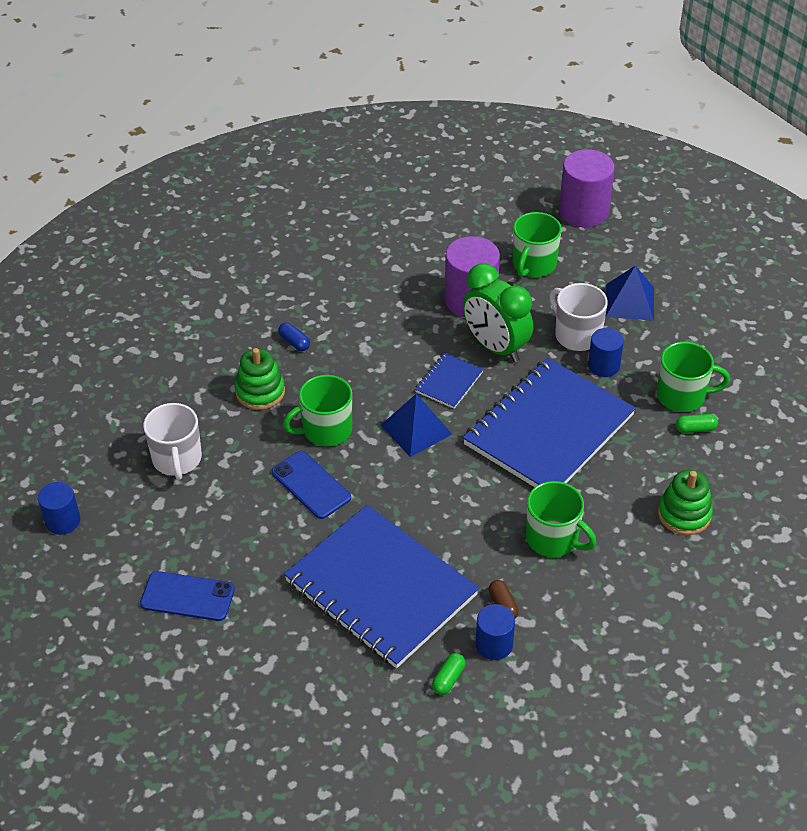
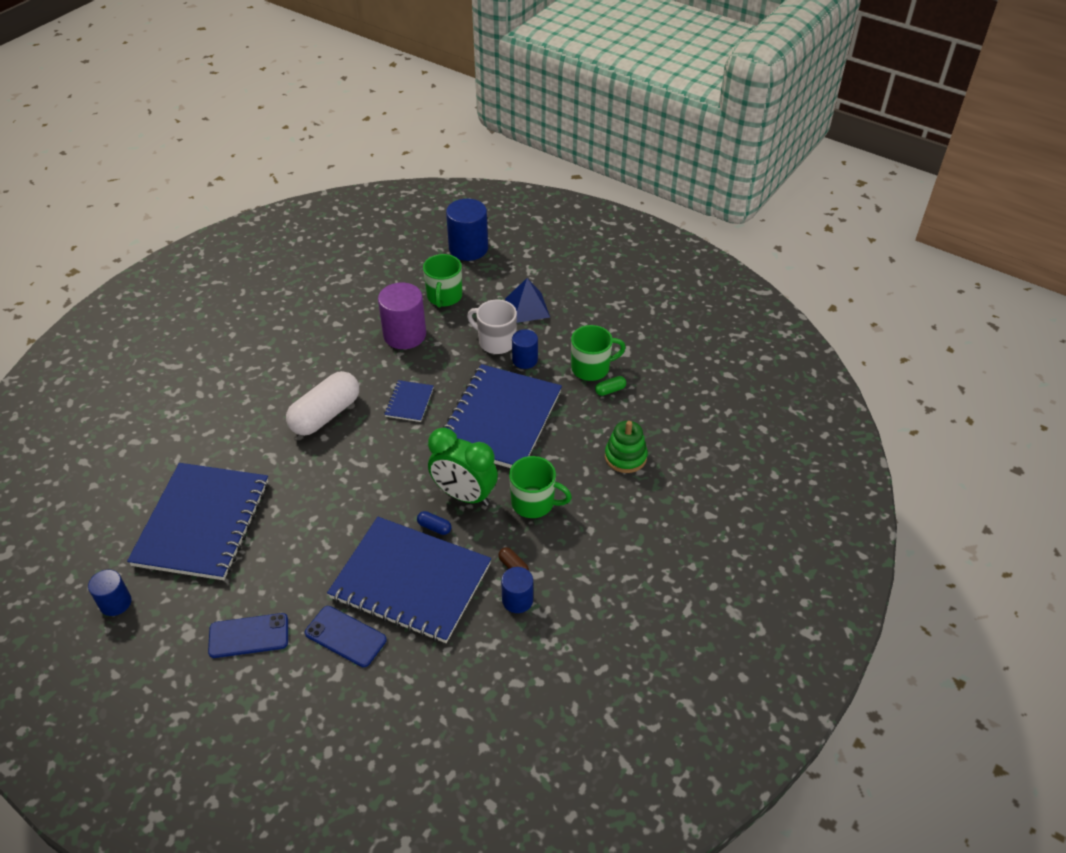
camera: 20 degrees left, 0 degrees up
(177, 460) = (202, 523): white mug -> blue notebook
(260, 392) = (256, 449): green stacking toy -> none
(294, 342) = (272, 402): blue capsule -> blue capsule (434, 527)
(311, 485) = (324, 513): blue phone -> blue phone (345, 636)
(325, 430) = (322, 465): green mug -> none
(349, 372) = (325, 415): none -> white capsule
(416, 429) = (395, 446): blue pyramid -> none
(448, 679) = (491, 639): green capsule -> none
(495, 347) = (437, 366): green clock -> green clock (464, 495)
(583, 211) = (468, 248): purple cylinder -> blue cylinder

